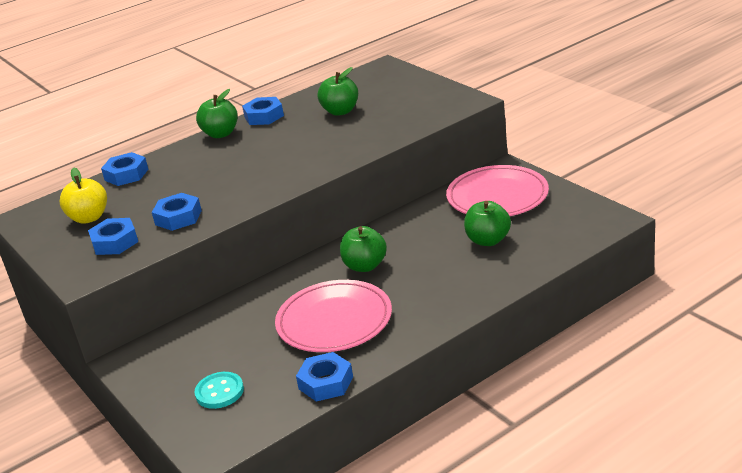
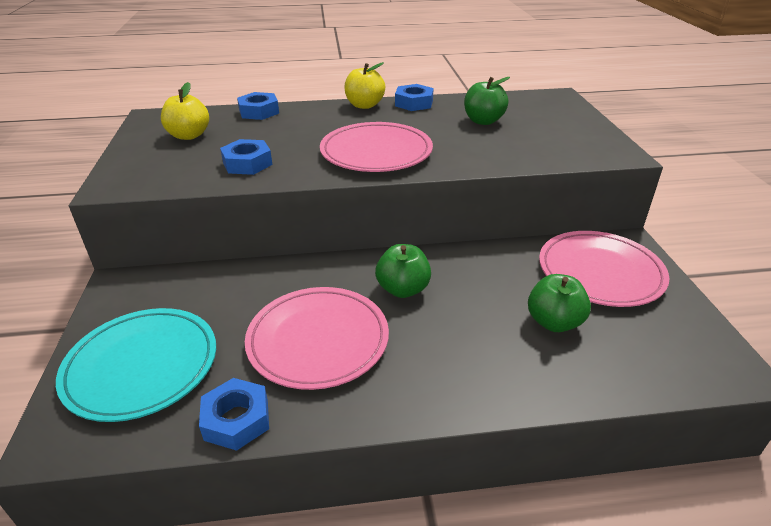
camera: 25 degrees right, 5 degrees up
(115, 242) = (176, 164): blue nut -> none
(219, 392) = (142, 366): turquoise button -> turquoise plate
(221, 134) = (364, 105): green apple -> yellow apple
(278, 169) = (376, 152): none -> pink plate

